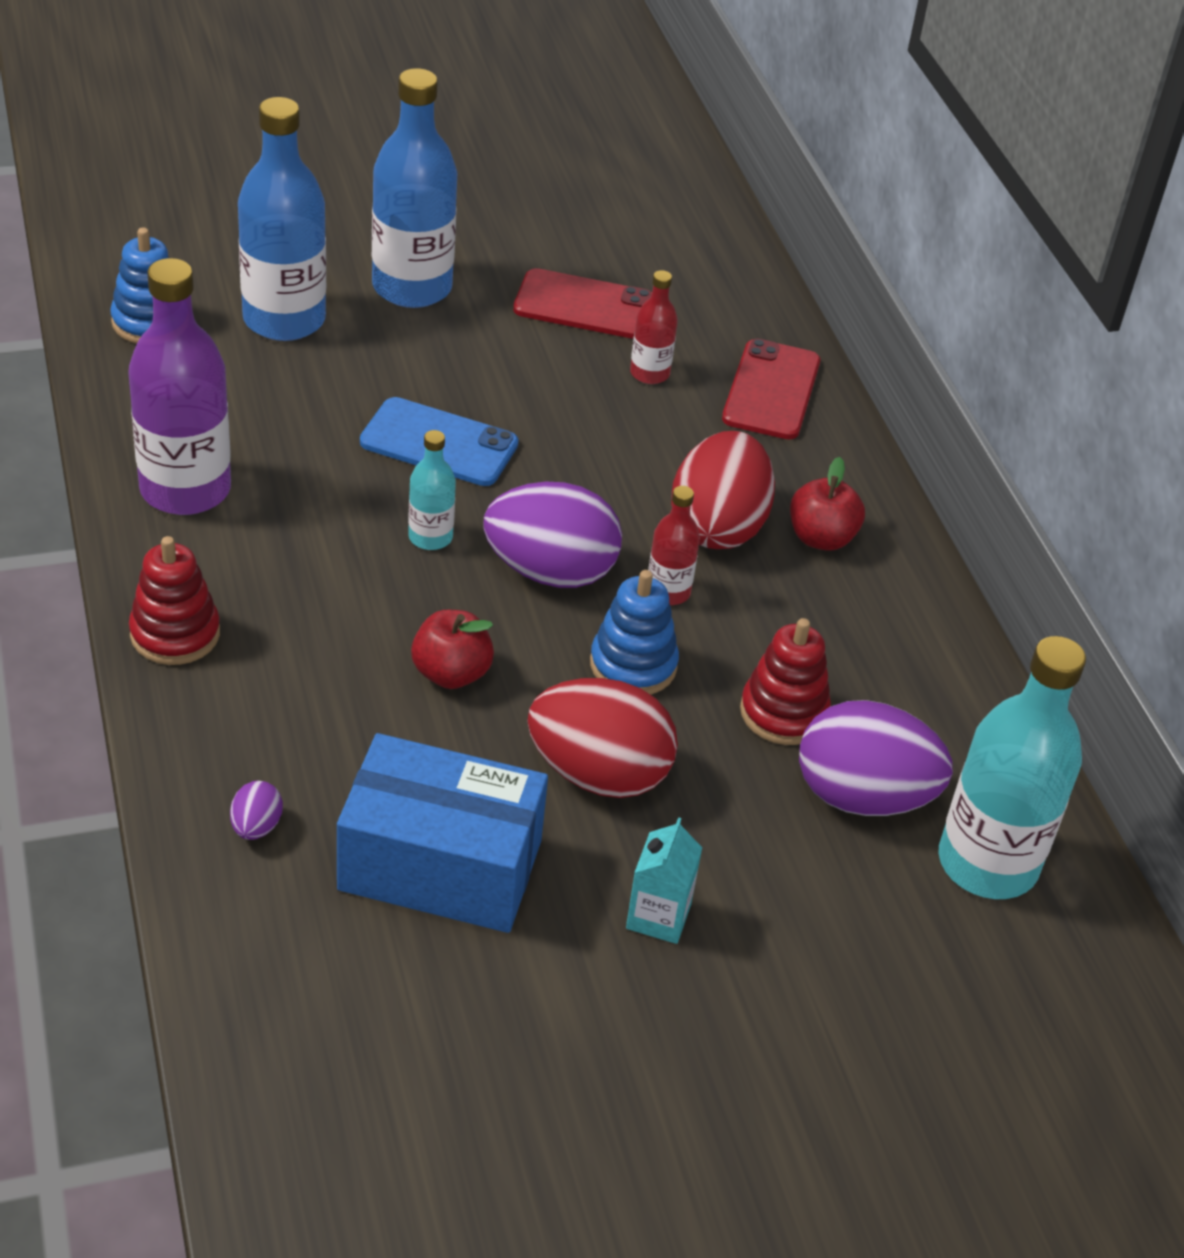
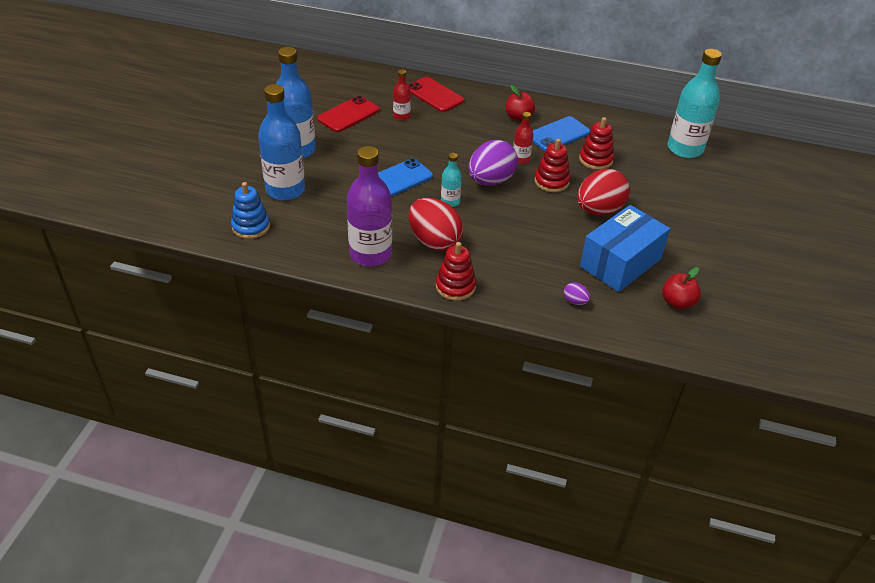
camera: 55 degrees left, 0 degrees up
(451, 673) = (527, 224): red apple -> red apple (677, 302)
(633, 665) = (551, 181): blue stacking toy -> red stacking toy
(658, 916) = (671, 223): turquoise carton -> none
(717, 526) = (496, 135): red egg -> red egg (434, 241)
(820, 621) = (558, 134): none -> blue phone
(863, 797) = (643, 160): purple egg -> none

